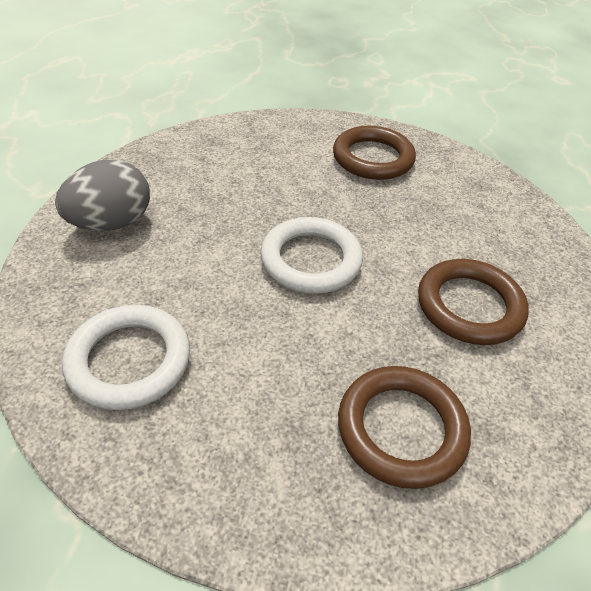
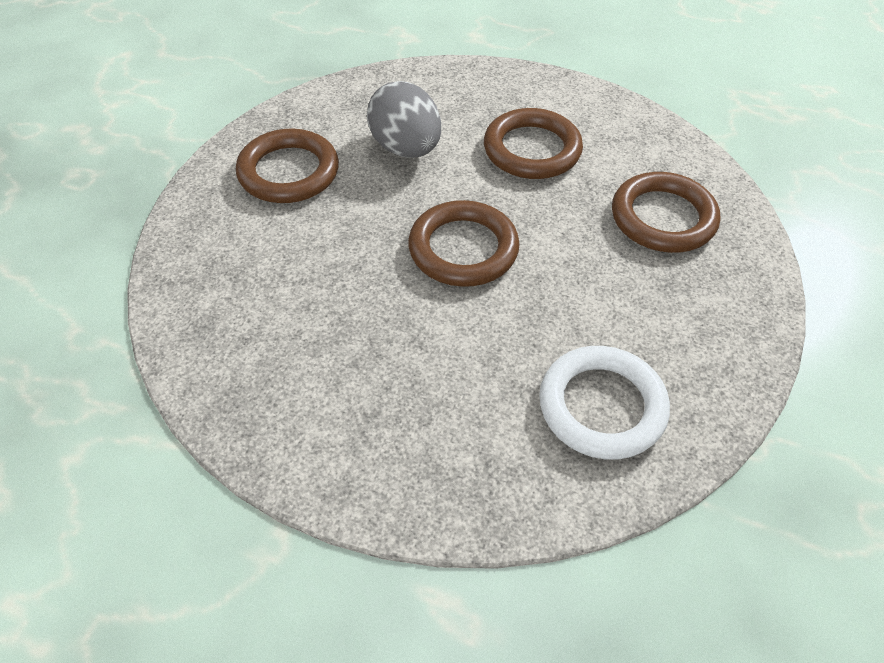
camera: 80 degrees left, 5 degrees up
(111, 223) = (375, 439): grey egg -> grey egg (406, 148)
(311, 260) = (463, 249): white ring -> brown ring

